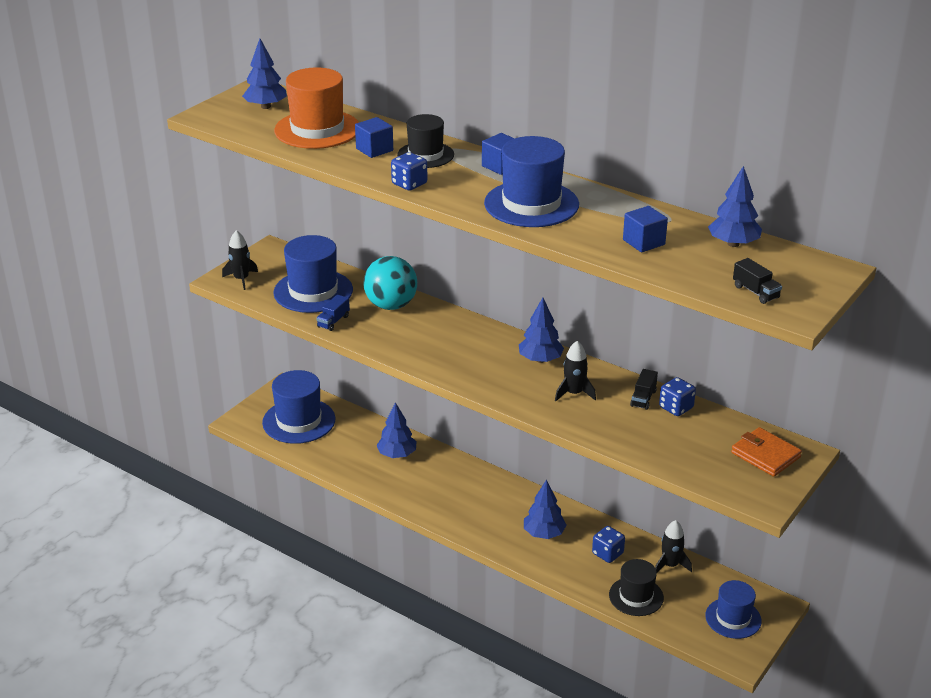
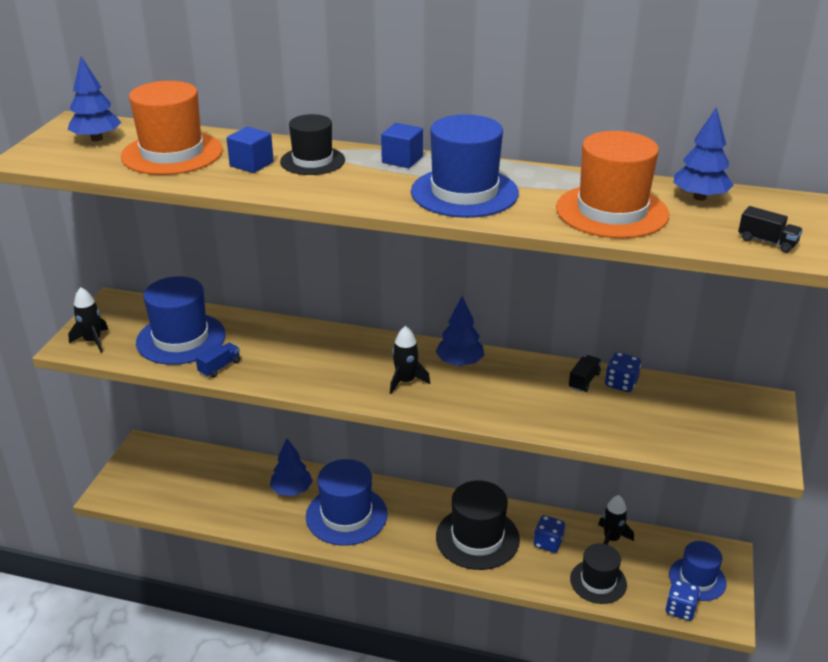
camera: 20 degrees left, 0 degrees up
(299, 421) = (172, 478): blue hat -> blue hat (346, 515)
(333, 321) = (219, 367): blue truck -> blue truck turned 150 degrees counterclockwise
(391, 305) = (273, 337): turquoise ball -> none
(409, 184) = (316, 193): blue dice -> blue dice (680, 609)
(544, 533) = (477, 538): blue tree -> black hat
(574, 393) = (514, 391): black rocket -> black rocket (405, 381)
(643, 242) = (612, 211): blue cube -> orange hat
(643, 398) = (584, 381): black truck -> black truck turned 150 degrees counterclockwise
(765, 455) = (735, 413): orange wallet -> none

